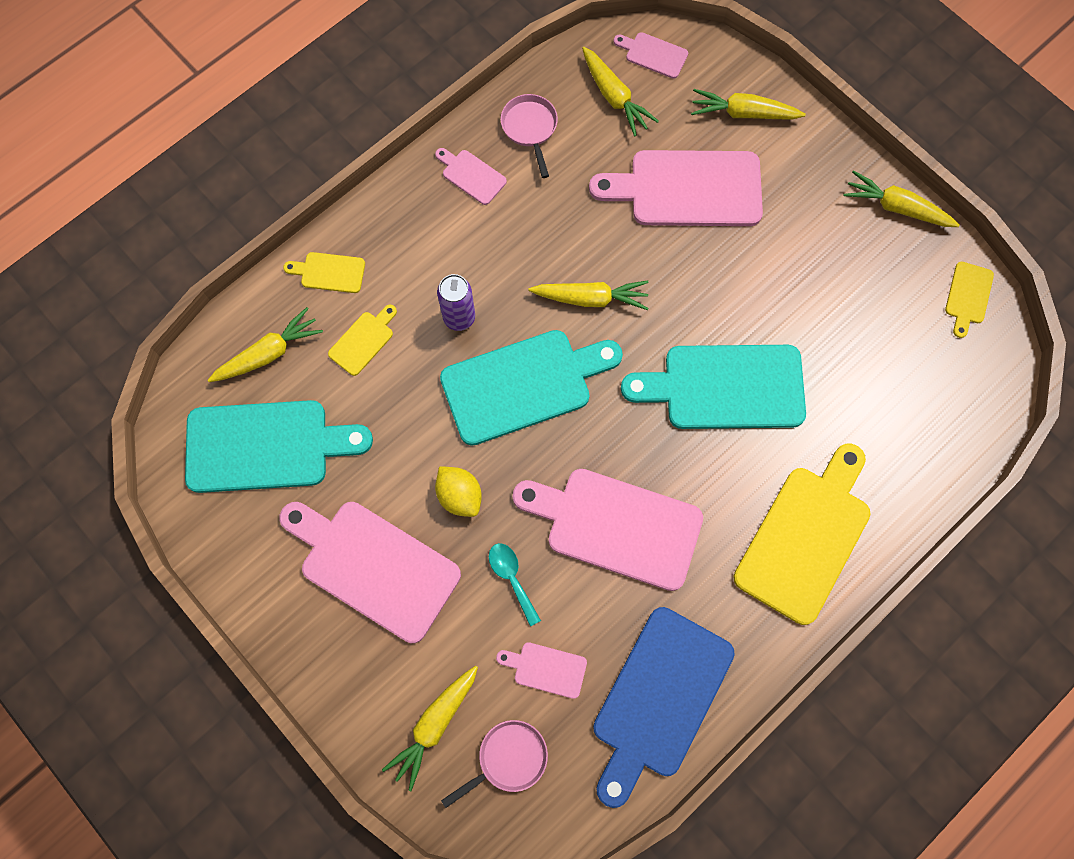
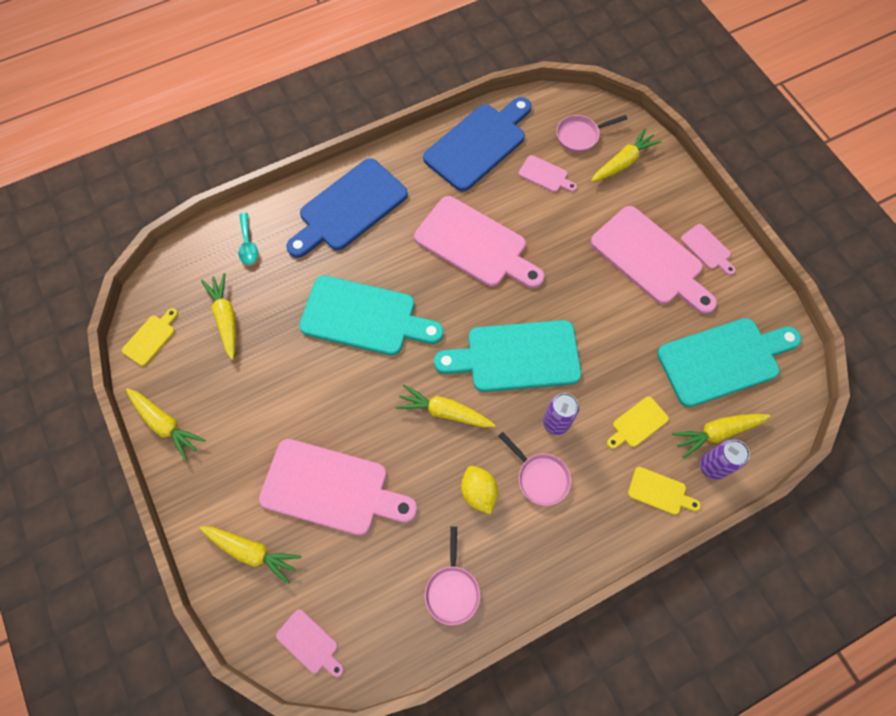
camera: 165 degrees left, 5 degrees down
(266, 446) = (723, 360): turquoise cutting board -> turquoise cutting board turned 150 degrees clockwise
(272, 313) = (712, 467): none -> purple can
(459, 496) = (581, 290): yellow lemon -> yellow lemon (478, 492)
(464, 255) = (540, 477): none -> pink pan
(471, 175) = (518, 554): pink cutting board -> pink cutting board (707, 249)
(511, 578) = (555, 230): turquoise spoon -> turquoise spoon (248, 244)
(614, 97) = (363, 603): yellow carrot -> yellow carrot (226, 318)
(805, 537) = (349, 208): yellow cutting board -> blue cutting board

